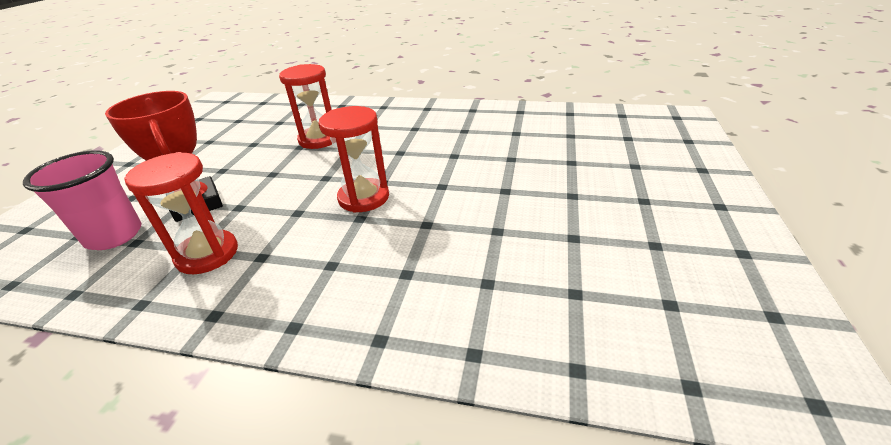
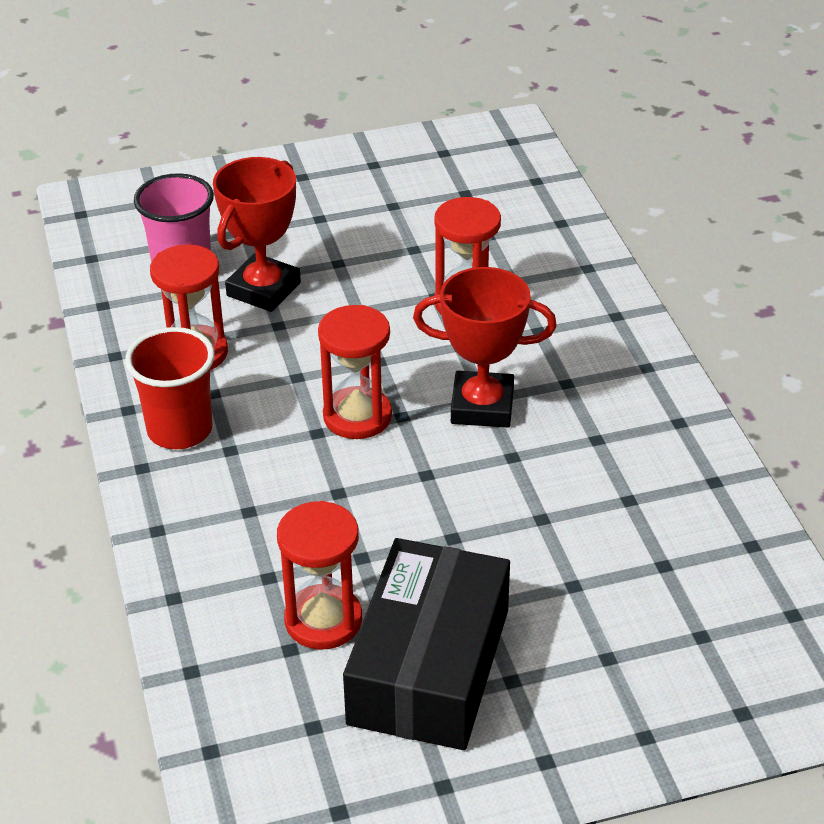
camera: 60 degrees right, 5 degrees up
(278, 288) = (180, 430): none -> red cup
(405, 154) = (482, 406): none -> red trophy
(552, 266) = (323, 620): none -> red hourglass
(620, 229) = (429, 666): none -> black box

